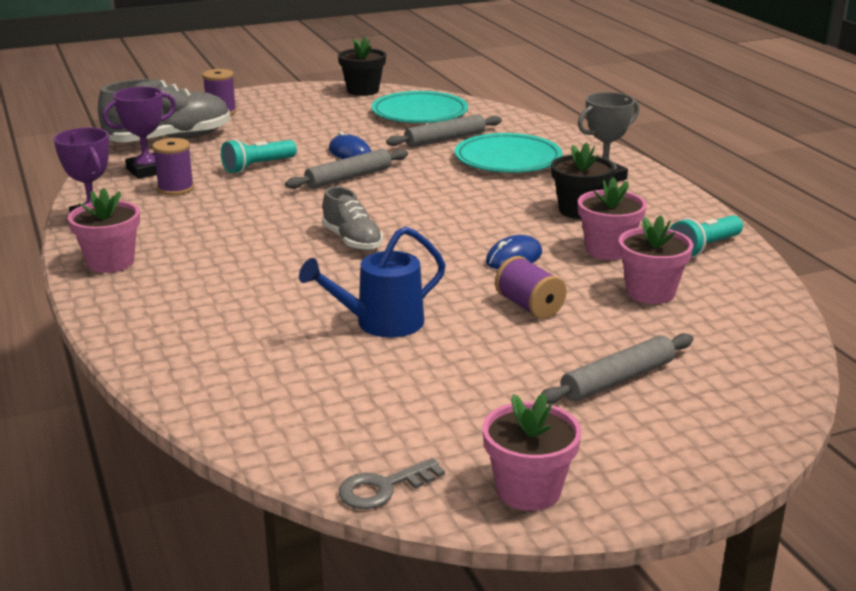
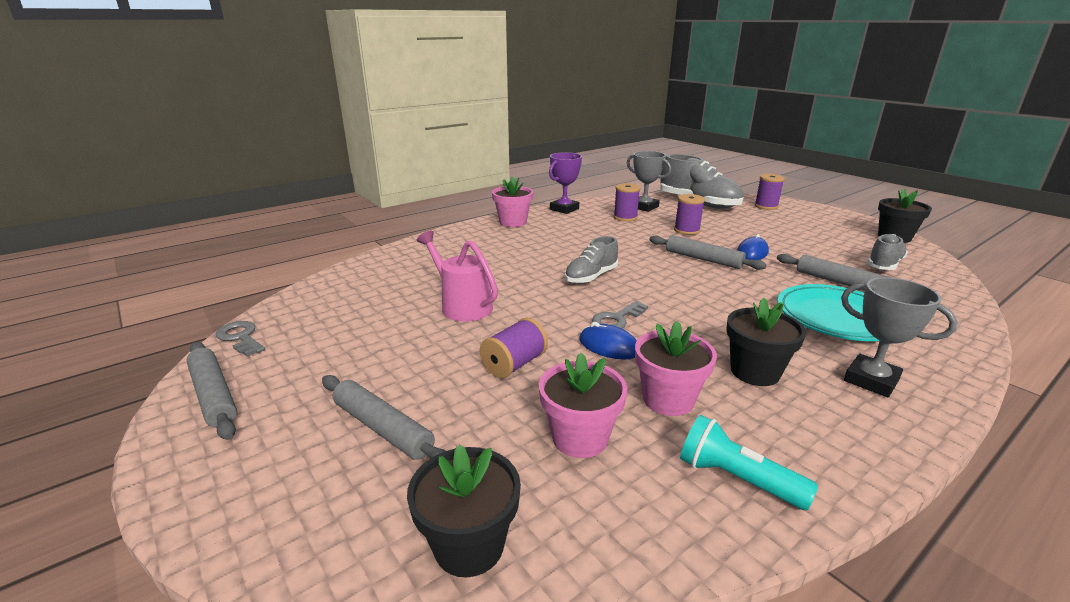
camera: 75 degrees right, 0 degrees up
(147, 171) = (644, 207): purple trophy -> grey trophy
(258, 166) = (686, 230): turquoise flashlight -> purple spool
(380, 324) = (462, 305): blue watering can -> pink watering can
(419, 113) = (884, 264): turquoise plate -> grey shoe
(463, 245) = (616, 319): none -> grey key
(528, 490) = (213, 395): pink flower pot -> grey rolling pin
(760, 348) = (469, 545): none -> black flower pot

